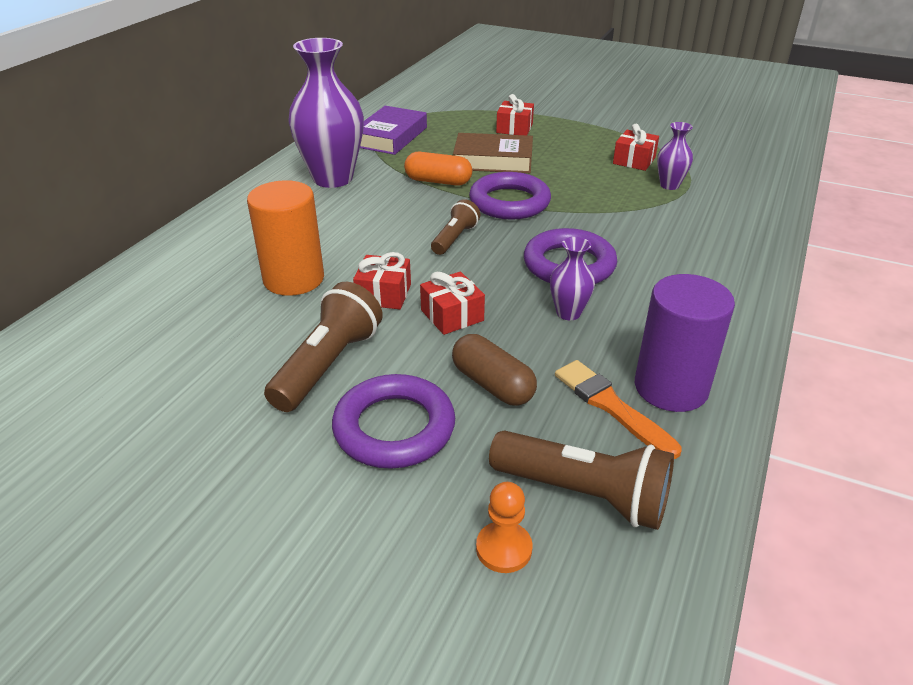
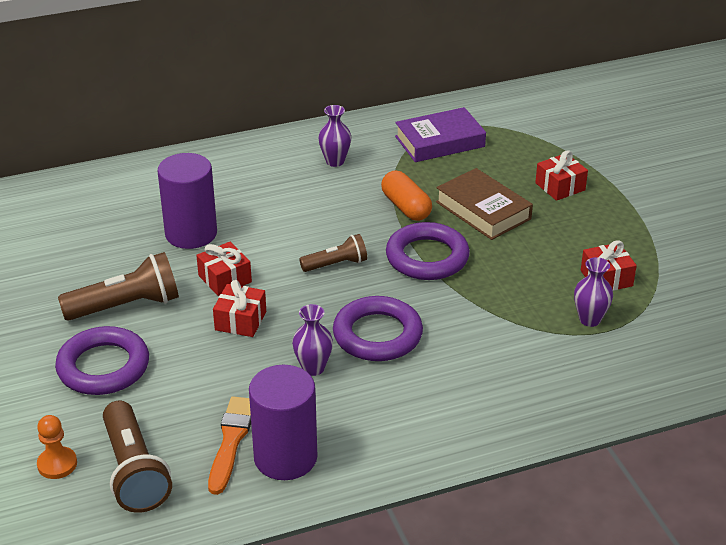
camera: 45 degrees right, 0 degrees up
(294, 279) = (191, 234): orange cylinder -> purple cylinder
(333, 178) = (335, 161): purple vase -> purple vase, size x0.47
(492, 384) = (190, 380): brown capsule -> none

